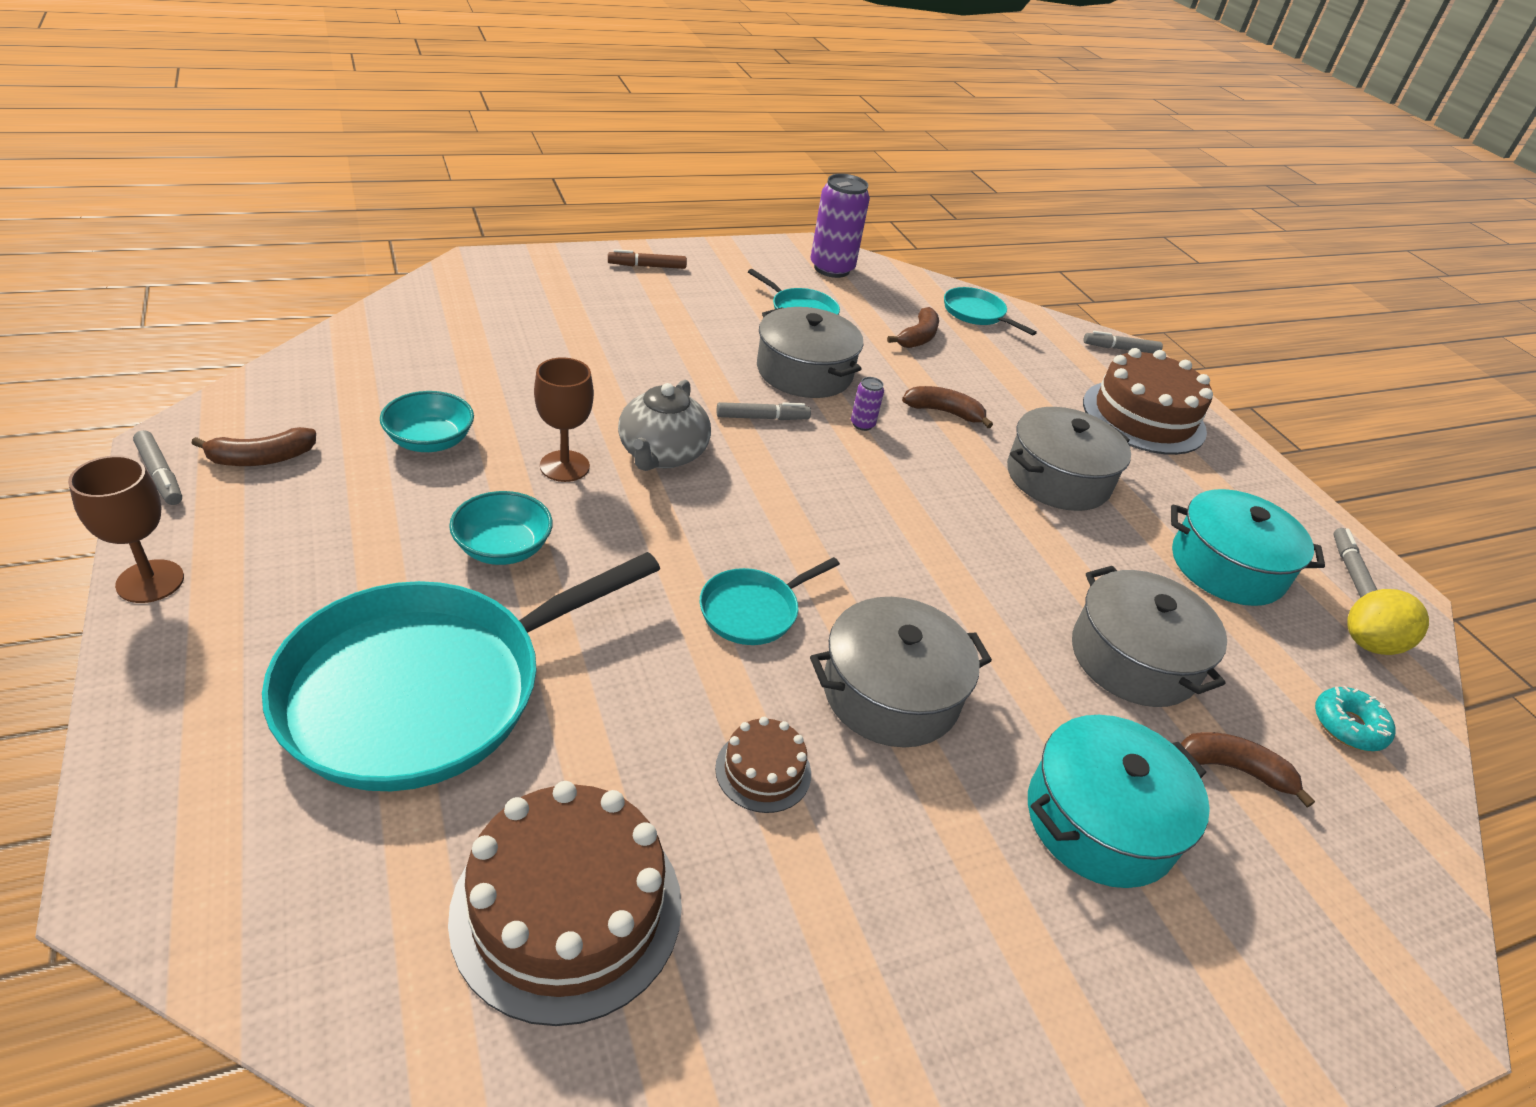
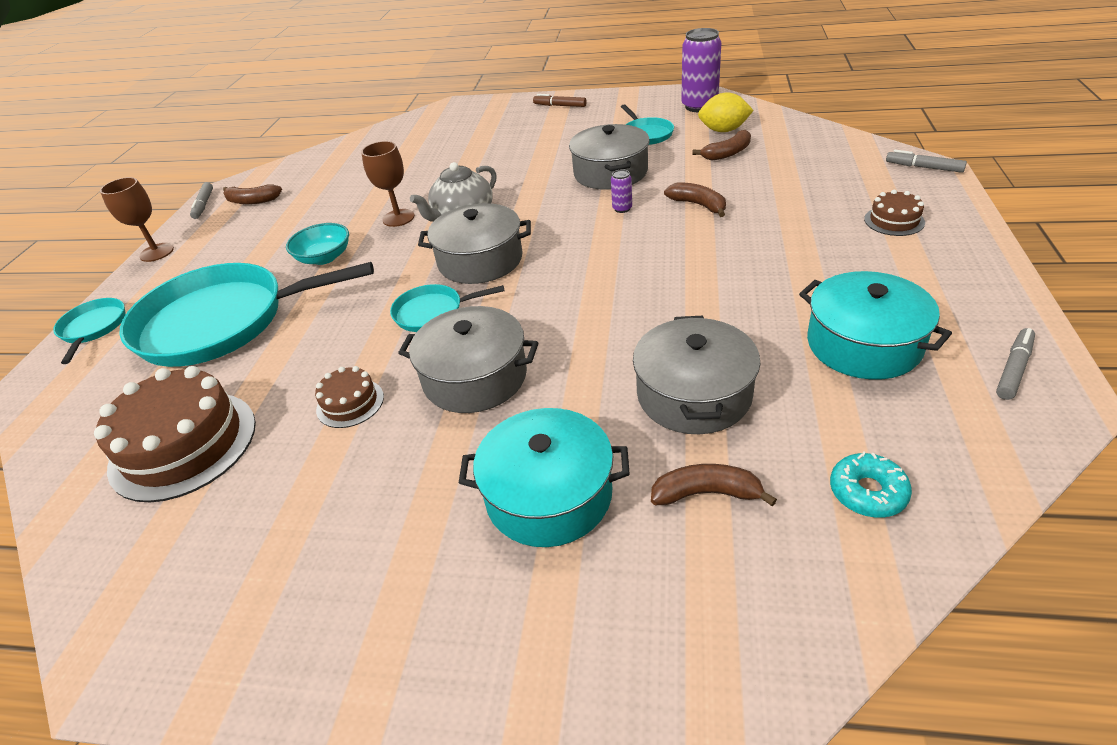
camera: 40 degrees right, 0 degrees up
(430, 441) = (339, 198): turquoise bowl -> none
(762, 418) = (551, 199): grey marker -> none
(976, 313) = (799, 138): turquoise pan -> turquoise pan (93, 328)
(1058, 478) = (756, 259): grey pot -> grey pot (480, 260)
(1143, 417) = (894, 221): brown cake -> brown cake, size x0.49
(1234, 769) = (706, 493): brown banana -> brown banana turned 45 degrees counterclockwise
(1370, 643) = (971, 433): yellow lemon -> yellow lemon (723, 130)

